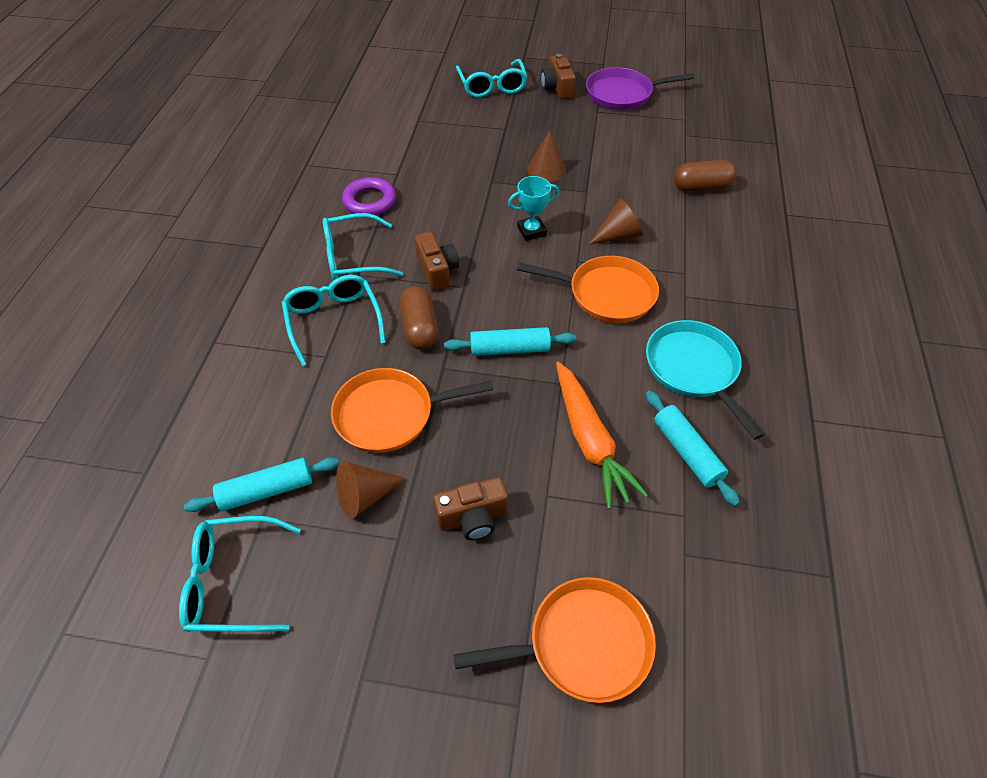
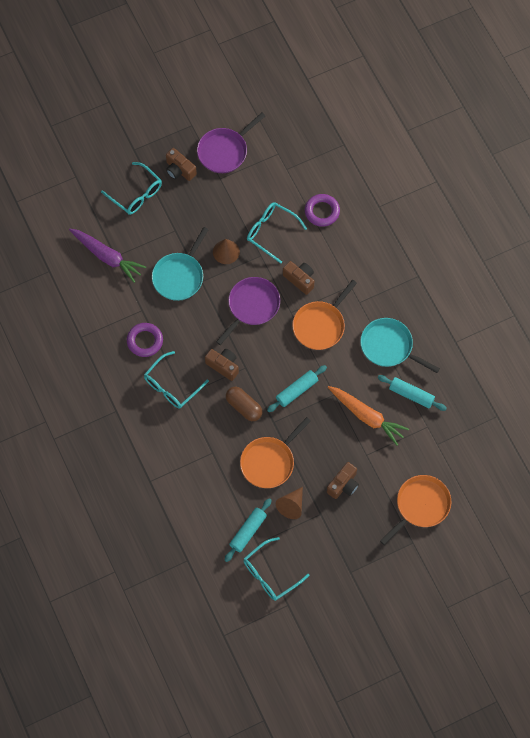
camera: 35 degrees left, 15 degrees up
(333, 321) = (197, 431): turquoise glasses -> turquoise glasses (271, 232)
(409, 117) = (107, 257): none -> purple carrot
(470, 166) = (179, 276): none -> turquoise pan
(531, 231) = (252, 306): turquoise trophy -> purple pan
(607, 294) = (320, 325): orange pan -> orange pan turned 150 degrees clockwise
(618, 235) = (300, 279): brown cone -> brown camera
(701, 187) = (322, 212): brown capsule -> purple ring

